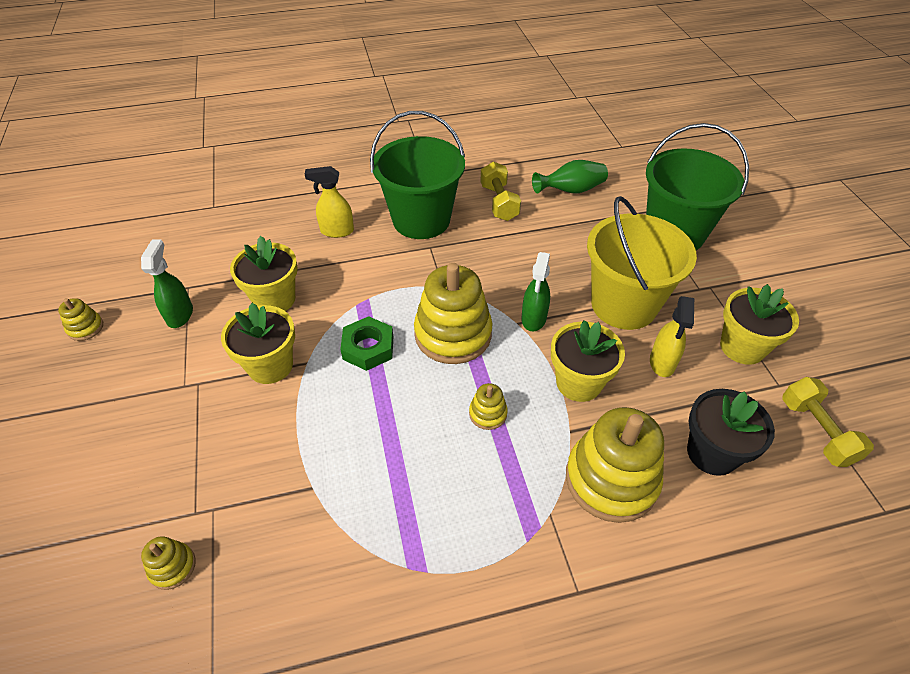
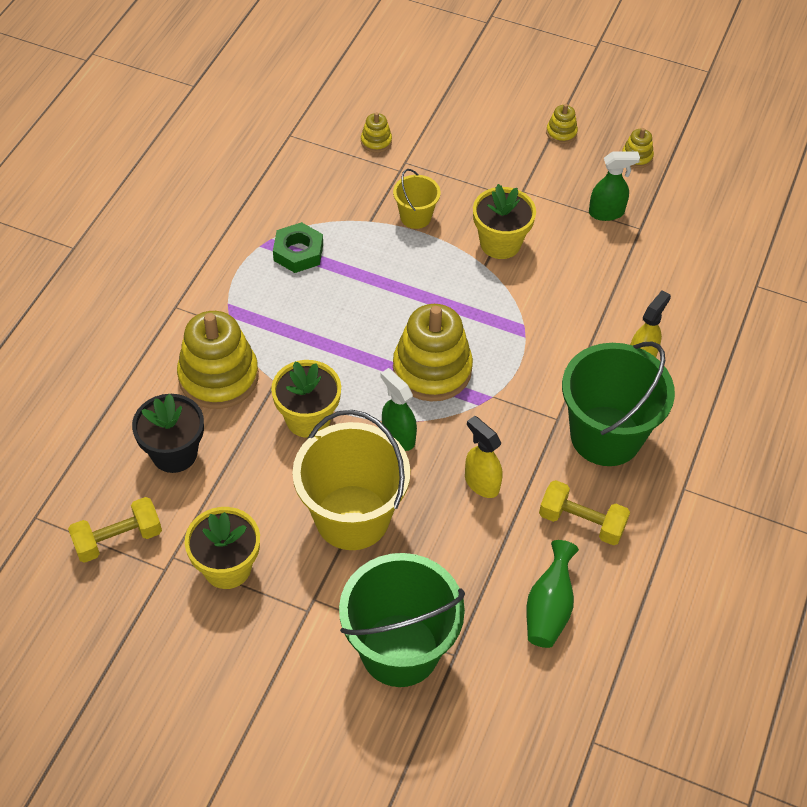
camera: 125 degrees right, 5 degrees up
(180, 315) = (606, 213): green spray bottle -> green spray bottle turned 45 degrees counterclockwise
(274, 299) = (576, 275): yellow flower pot -> none
(279, 450) = (415, 217): none -> yellow bucket
(368, 348) = (466, 308): green nut -> green nut (298, 252)
(488, 413) = (336, 343): yellow stacking toy -> yellow stacking toy (561, 133)
(662, 363) = (270, 491): yellow spray bottle -> yellow spray bottle (481, 483)
(816, 431) = (118, 539): yellow dumbbell -> yellow dumbbell turned 45 degrees counterclockwise

